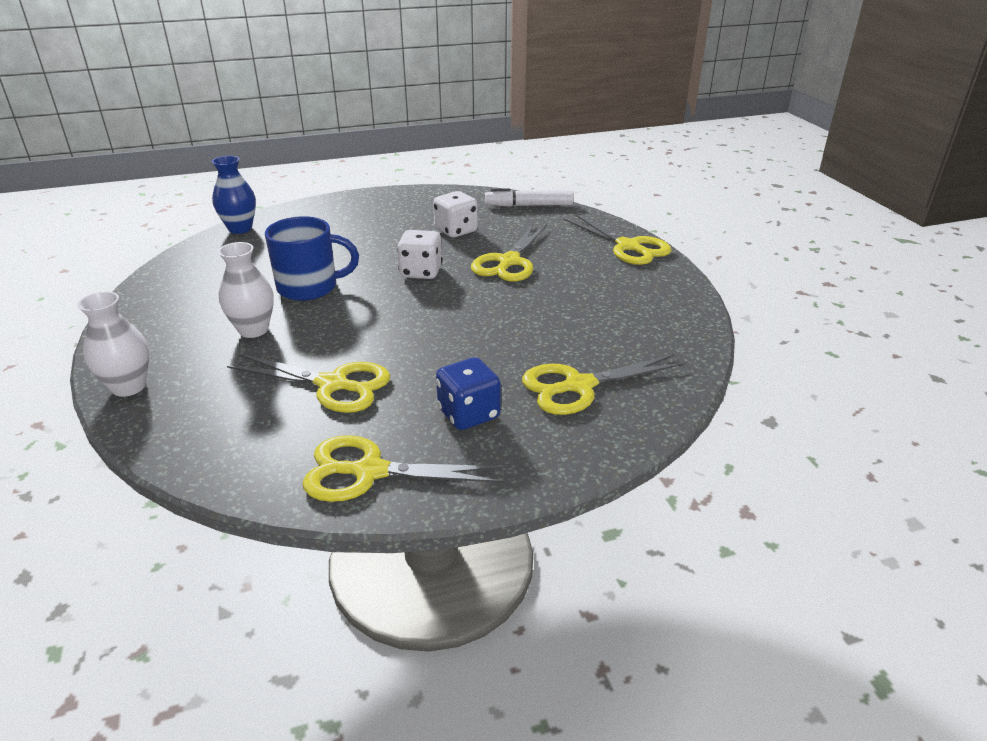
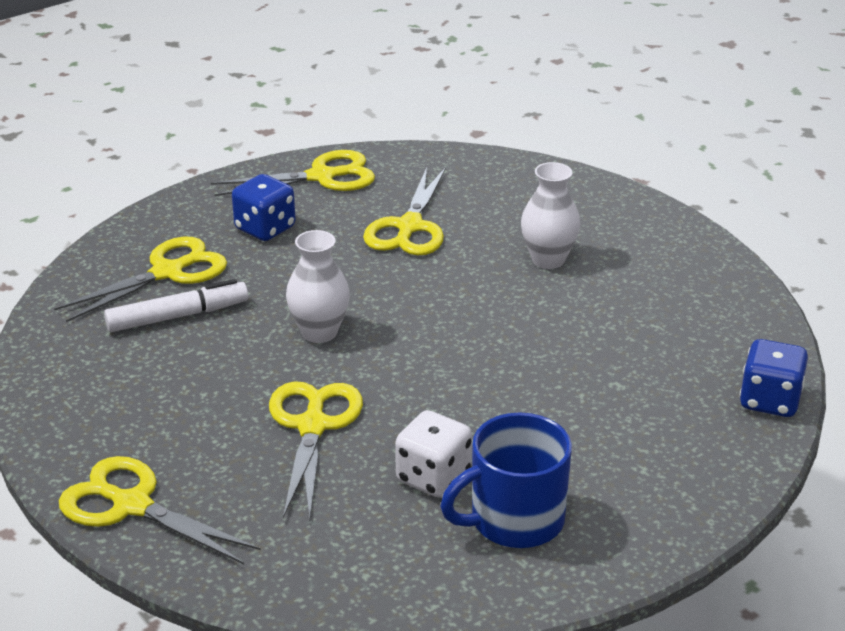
camera: 160 degrees right, 0 degrees up
(128, 387) = (591, 190): white vase -> white vase (319, 332)
(240, 229) = (769, 401): blue vase -> blue dice
(309, 287) = (548, 323): blue mug -> blue mug (514, 520)
(333, 385) = (409, 227): yellow scissors -> yellow scissors turned 75 degrees counterclockwise
(421, 272) = (427, 379): white dice -> none
(529, 205) = (340, 585): white marker -> white marker (177, 316)

